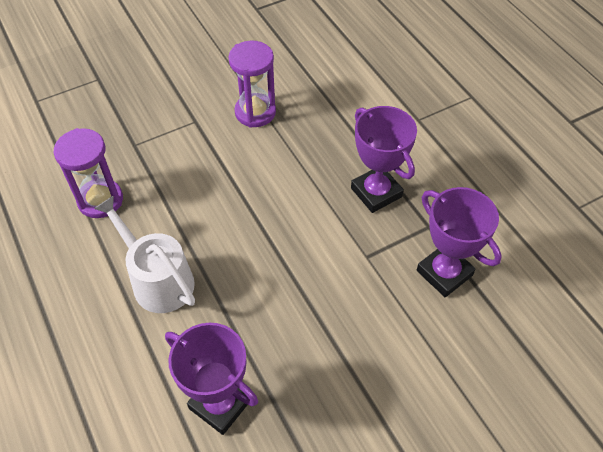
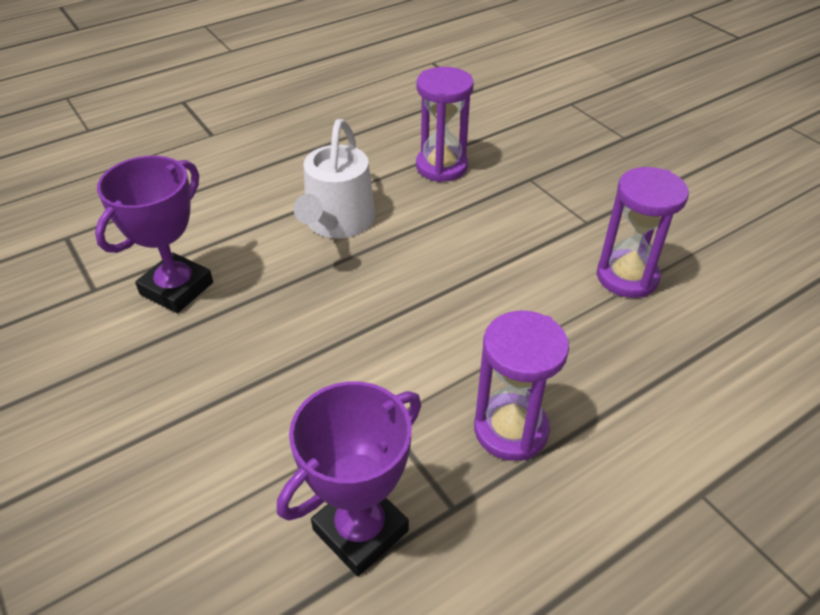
camera: 85 degrees right, 10 degrees down
(158, 280) = (337, 222): white watering can -> white watering can turned 150 degrees clockwise
(376, 192) = (511, 430): purple trophy -> purple hourglass

